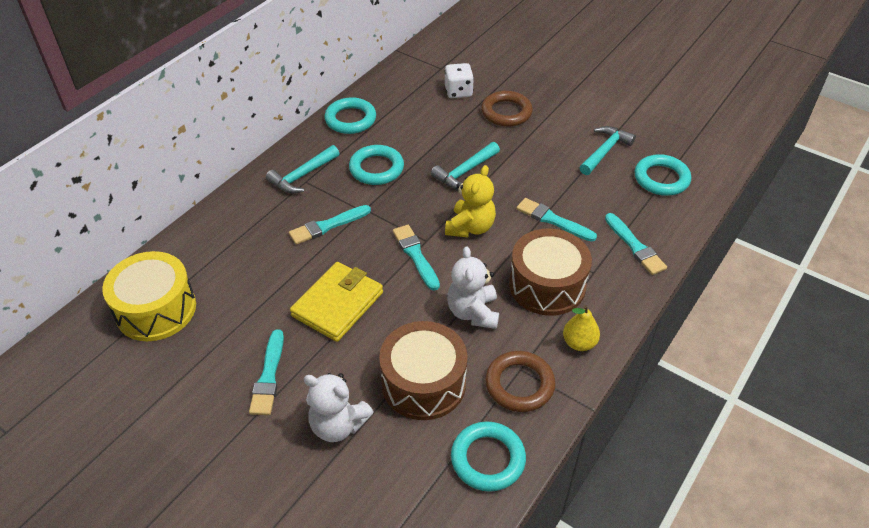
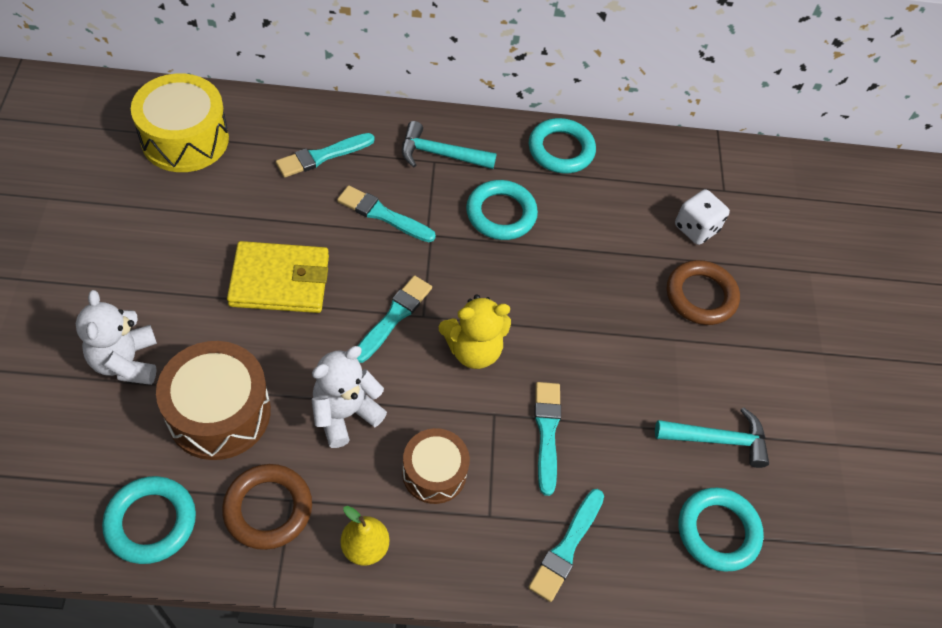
camera: 50 degrees right, 10 degrees up
(268, 376) = (155, 271): turquoise brush -> turquoise brush (322, 156)
(465, 172) = (560, 302): turquoise hammer -> none
(547, 285) = (434, 473): brown drum -> brown drum, size x0.63

